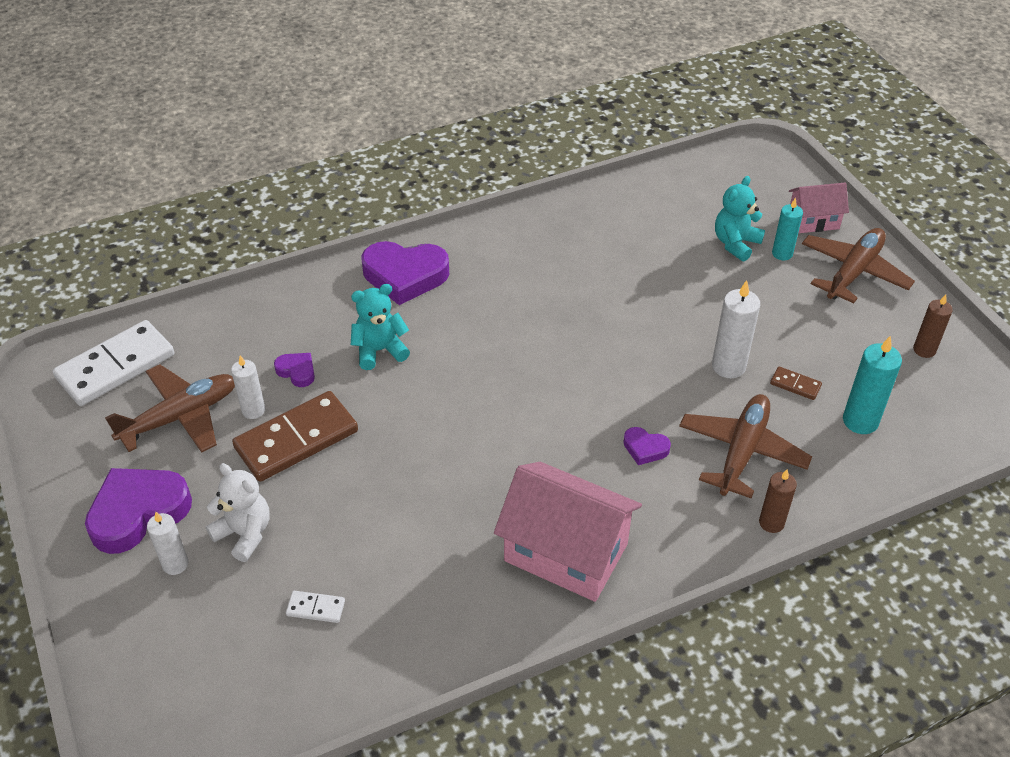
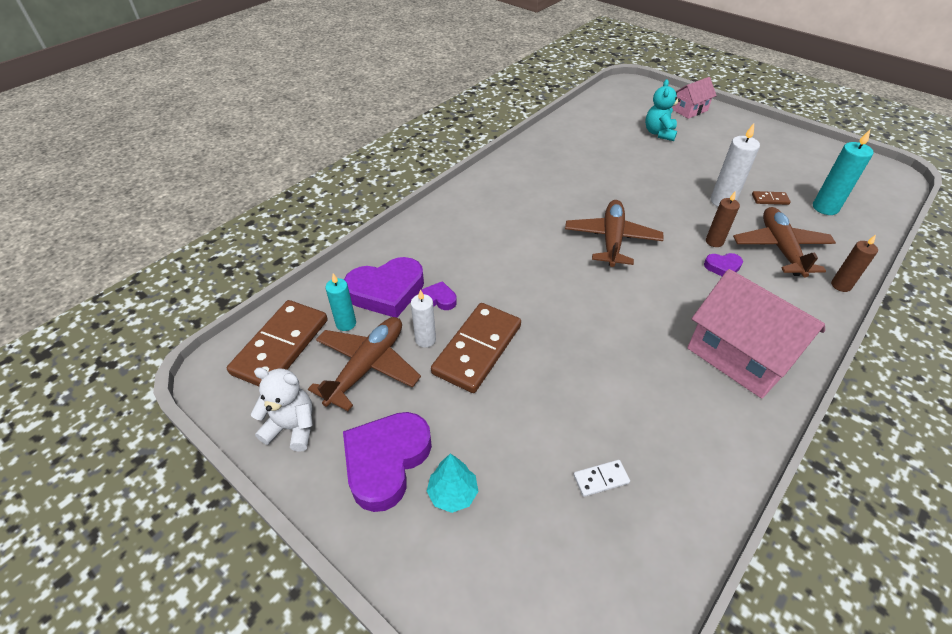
camera: 25 degrees left, 0 degrees up
(116, 366) = (281, 346): white domino -> brown domino
(175, 564) = (453, 493): white candle -> turquoise tree
(244, 534) = (493, 441): white teddy bear -> white teddy bear (292, 427)
(380, 350) = (489, 264): turquoise teddy bear -> none
(405, 276) = (467, 210): purple heart -> purple heart (386, 291)
(566, 552) = (739, 355): pink house -> pink house turned 45 degrees clockwise
(782, 253) = (690, 131): turquoise candle -> turquoise candle (346, 323)
(853, 272) = (738, 130): brown plane -> brown plane (611, 239)
(924, 350) = (816, 159): brown candle -> brown candle (714, 242)

